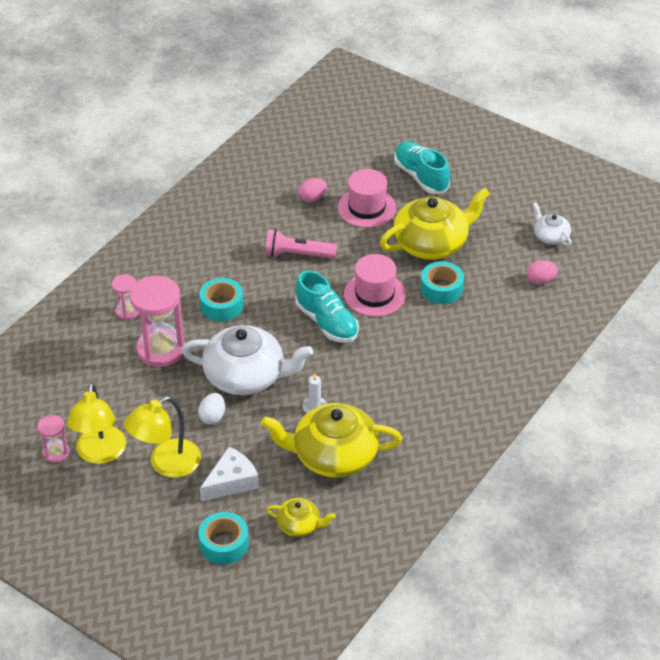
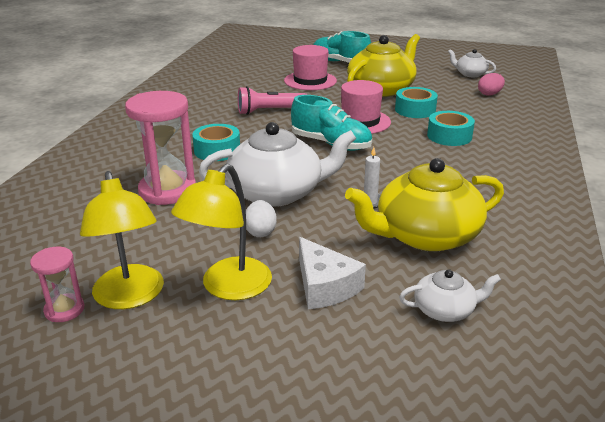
camera: 20 degrees left, 15 degrees down
(127, 311) = (115, 170): pink hourglass -> none
(224, 544) = (363, 358): turquoise tape -> turquoise tape (449, 136)
(231, 482) = (324, 286): white cheese -> white cheese turned 120 degrees clockwise
(299, 525) = (445, 310): yellow teapot -> white teapot
(312, 198) = (259, 82): pink egg -> none

